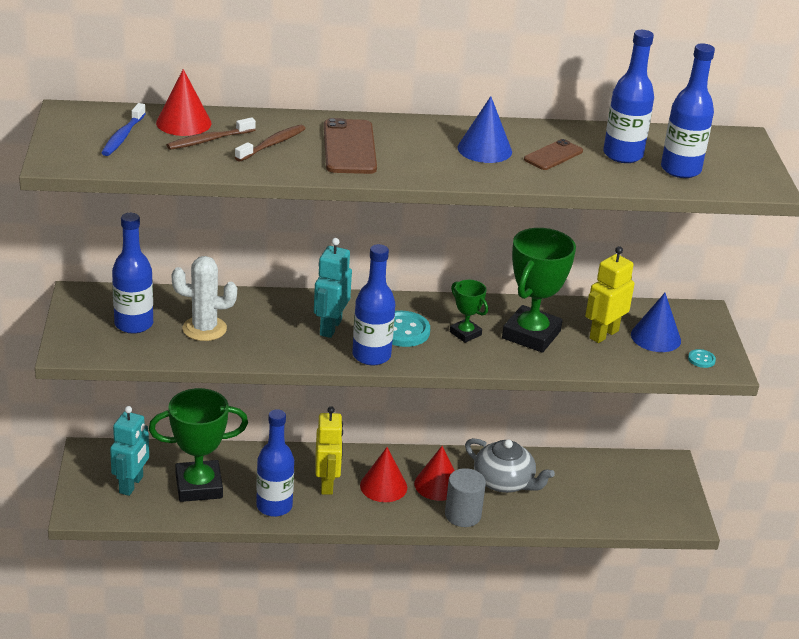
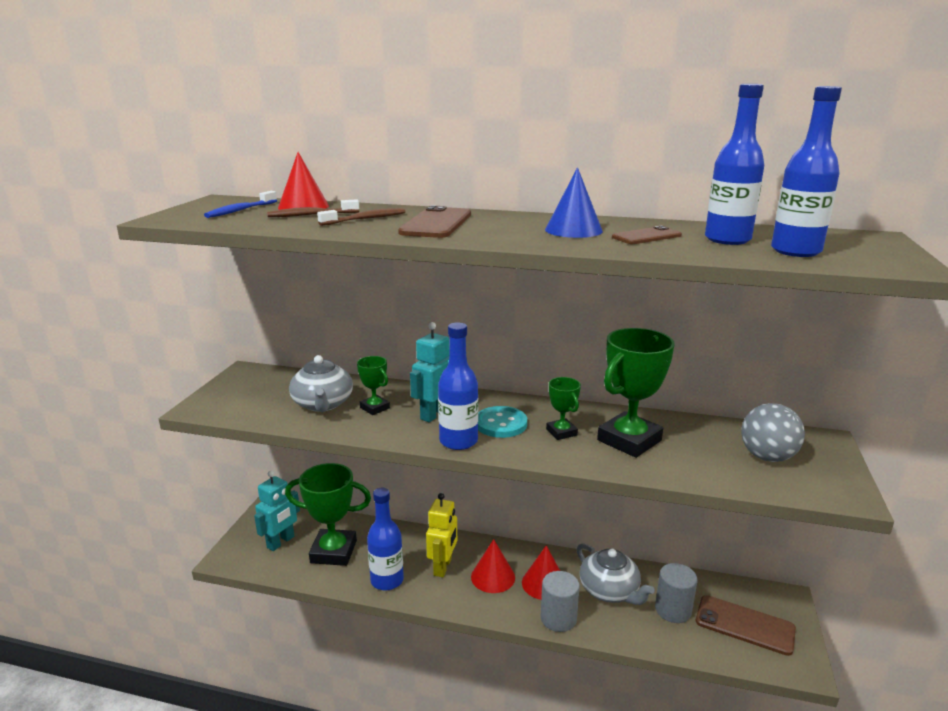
camera: 20 degrees right, 10 degrees down
(134, 324) = (267, 395): blue bottle -> none
(204, 329) = (323, 404): white cactus -> grey teapot
(263, 327) = (375, 408): none -> green trophy
(568, 490) = (673, 610): none -> grey cylinder
(603, 334) = (708, 448): yellow robot -> none
(635, 494) = (744, 625): none -> brown phone
(655, 337) = (767, 457): blue cone -> grey ball
(701, 359) = (819, 485): turquoise button -> none

